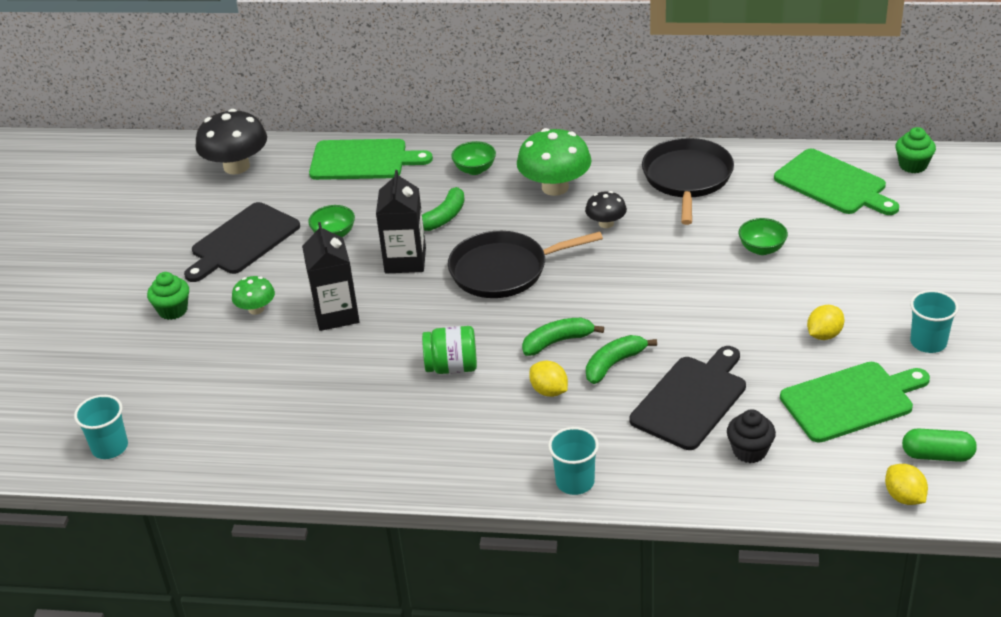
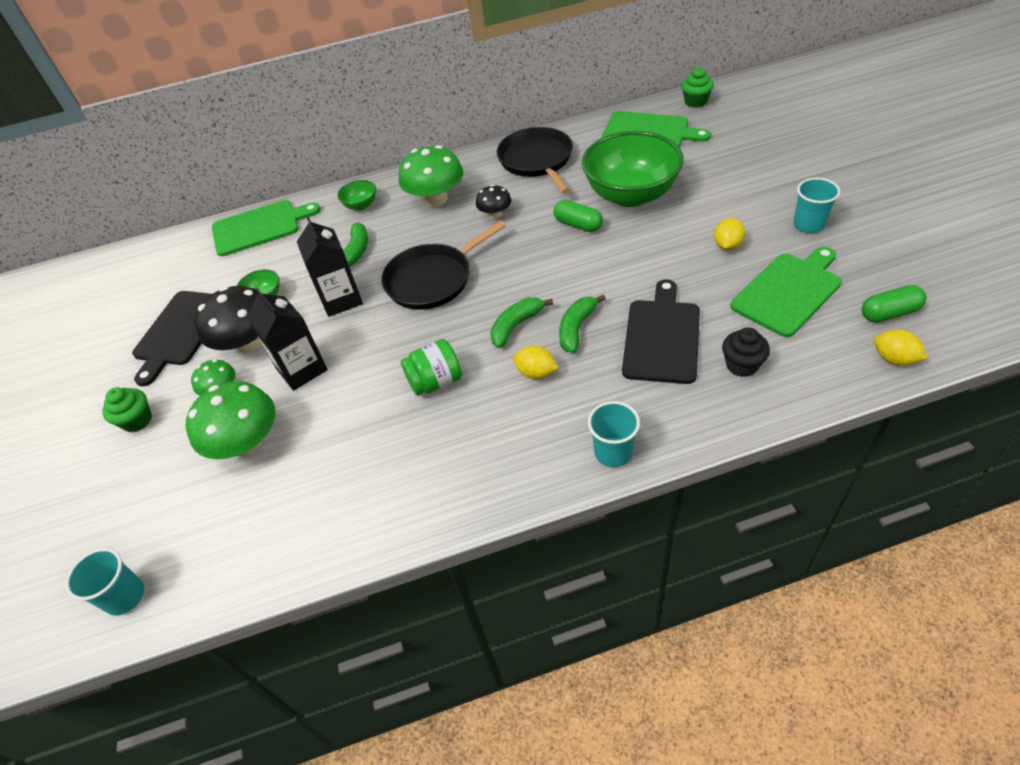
camera: 20 degrees left, 10 degrees up
(236, 166) = (146, 267): black mushroom -> black mushroom (248, 343)
(258, 362) = (247, 443): none -> green mushroom
(684, 262) = (578, 225): none -> green capsule
(762, 249) = (631, 195): green bowl -> green bowl, size x2.36

